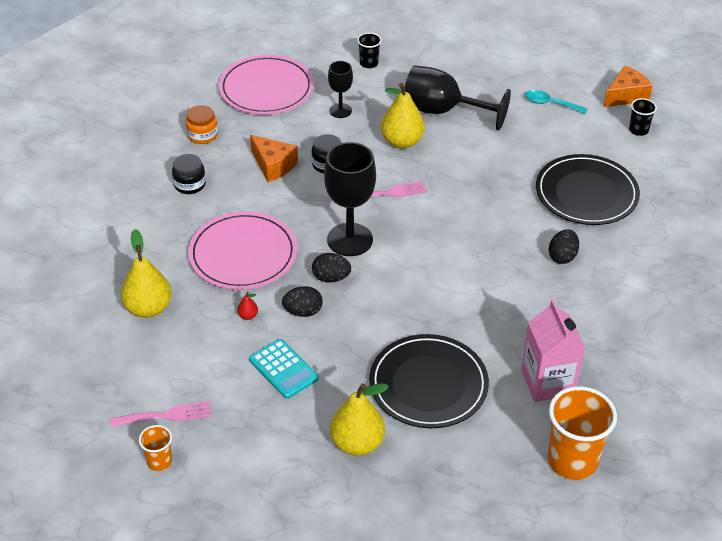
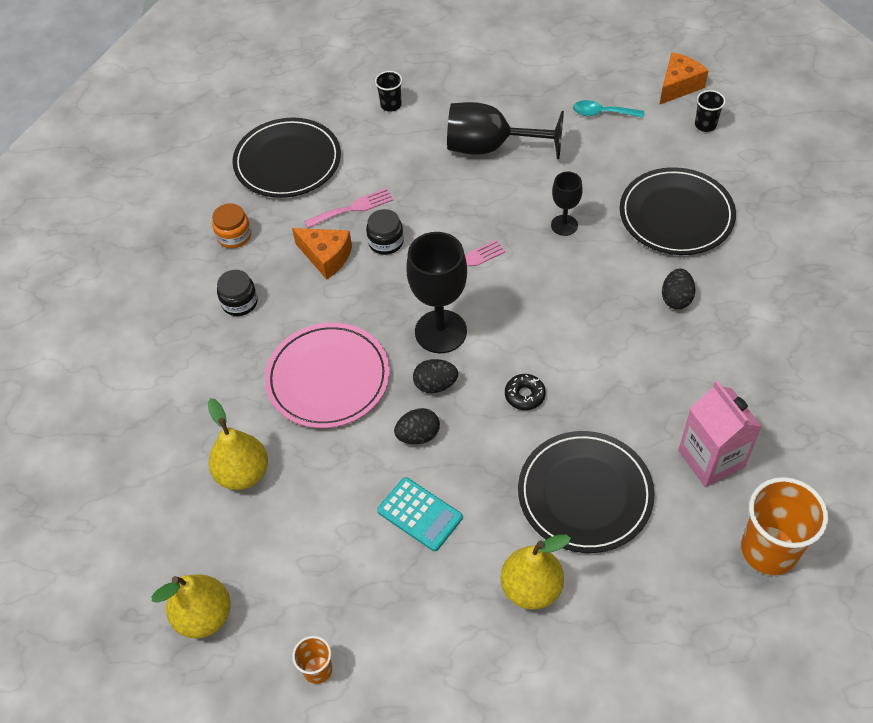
camera: 10 degrees left, 10 degrees up
(166, 415) = (307, 608): pink fork -> pink fork (353, 208)
(248, 316) = (358, 455): red pear -> none
(266, 89) = (287, 161): pink plate -> black plate
(340, 110) = (378, 171): black goblet -> black goblet (564, 225)
(402, 142) = (458, 195): yellow pear -> yellow pear (204, 616)
(404, 301) = (524, 395): none -> black donut

